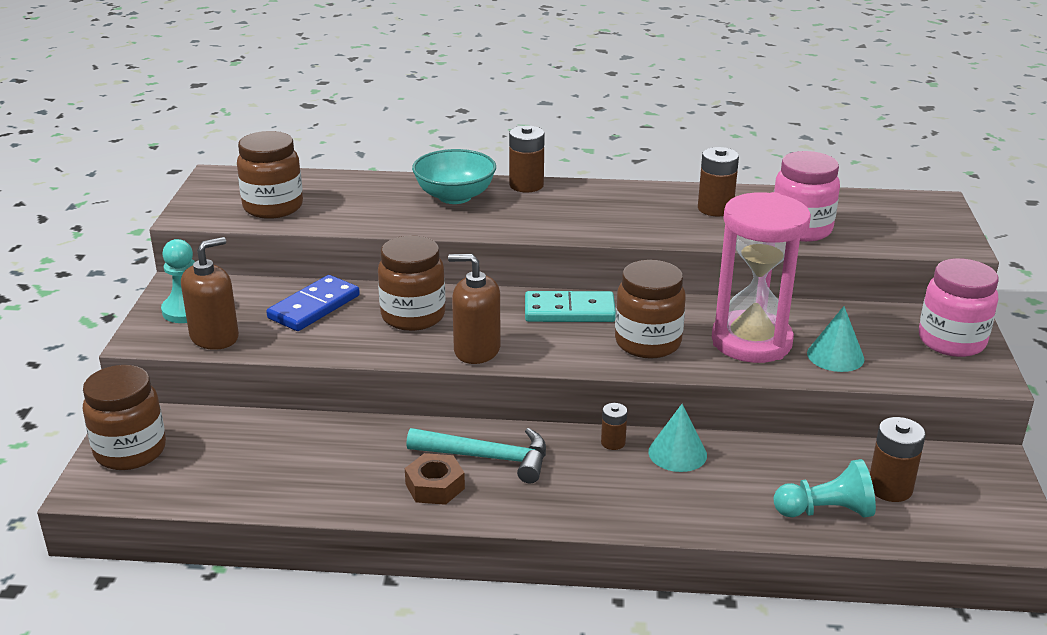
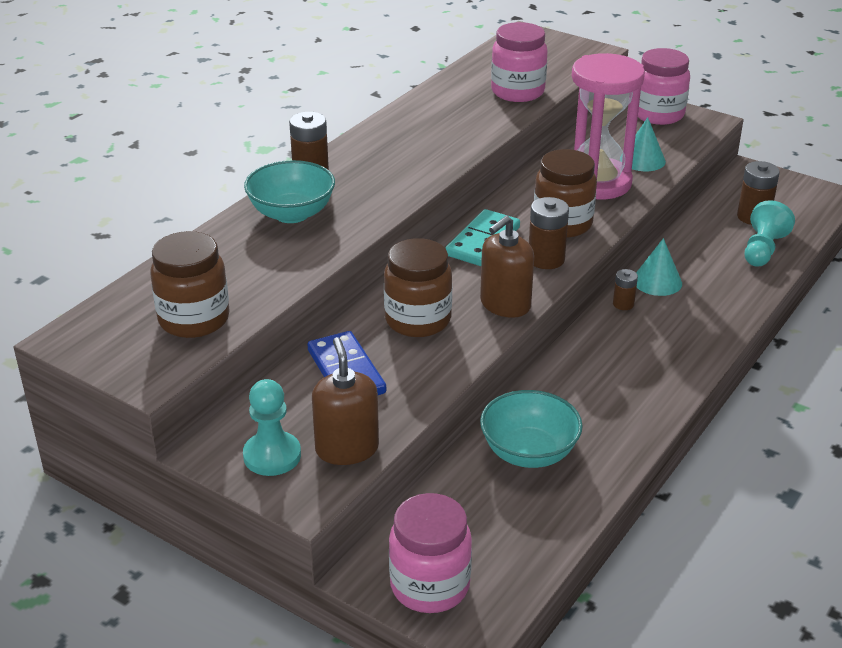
camera: 60 degrees left, 5 degrees up
(130, 451) = (430, 586): brown jar -> pink jar
(331, 452) = (529, 452): none -> turquoise bowl
(435, 486) = (620, 409): brown nut -> none
(488, 458) = (600, 370): turquoise hammer -> none
(715, 209) = (449, 110): brown battery -> brown battery (546, 259)

